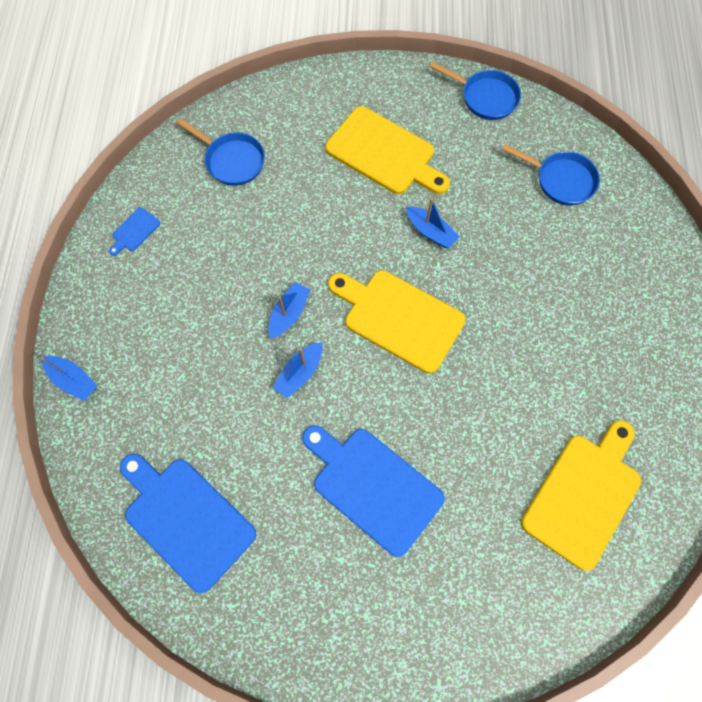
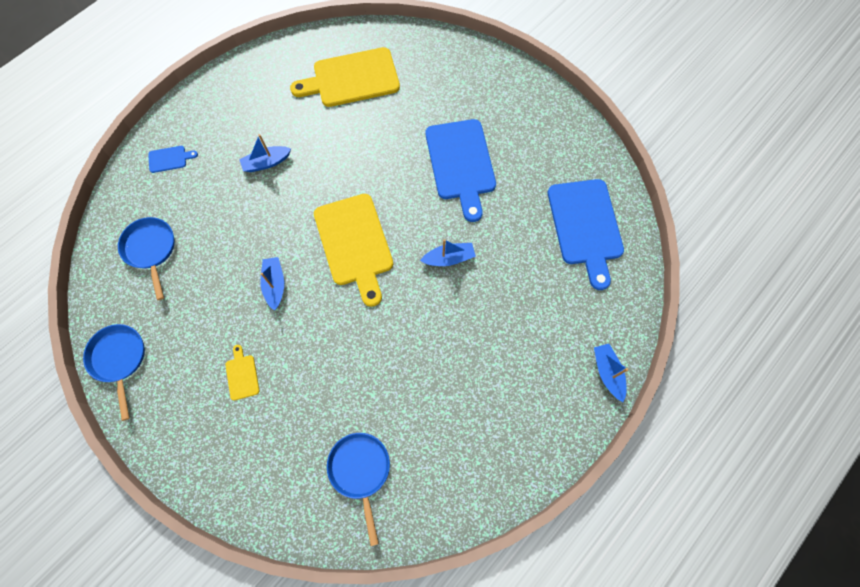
camera: 140 degrees left, 0 degrees up
(134, 231) = (486, 466): blue cutting board -> blue cutting board (169, 159)
(289, 314) = (423, 303): blue boat -> blue boat (266, 163)
(384, 153) = (242, 375): yellow cutting board -> yellow cutting board, size x0.43

